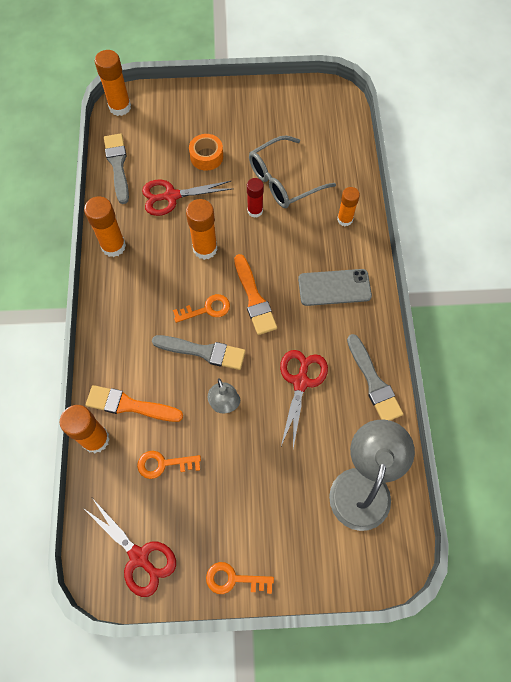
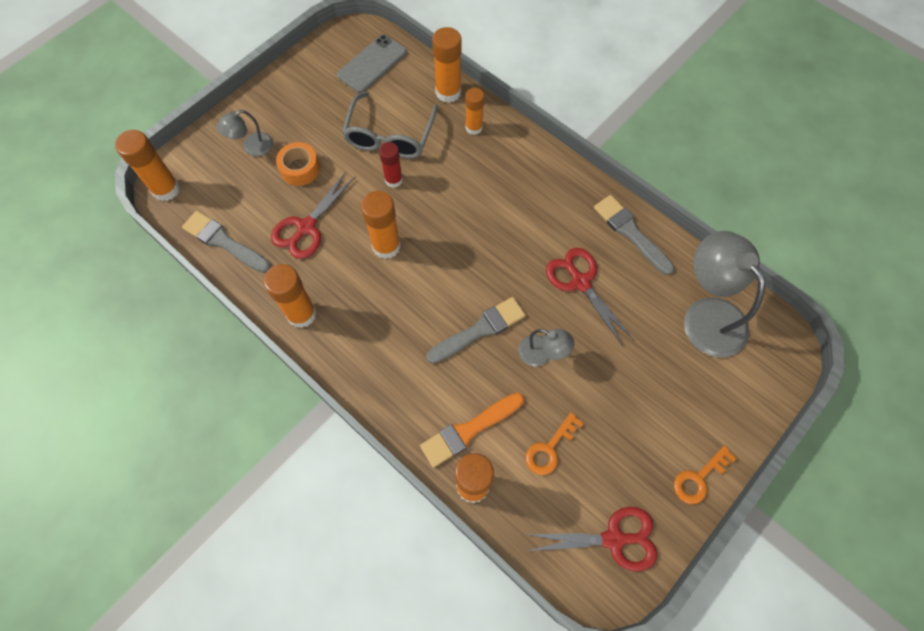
camera: 45 degrees left, 0 degrees up
(193, 120) = (252, 147): none -> grey lamp
(207, 309) = (444, 293): orange key -> none
(254, 298) = (472, 250): orange brush -> none
(334, 287) = (524, 187): grey phone -> grey phone (372, 64)
(354, 182) = (448, 92): none -> orange glue stick
(373, 381) = (631, 233): grey brush -> grey brush turned 150 degrees counterclockwise

